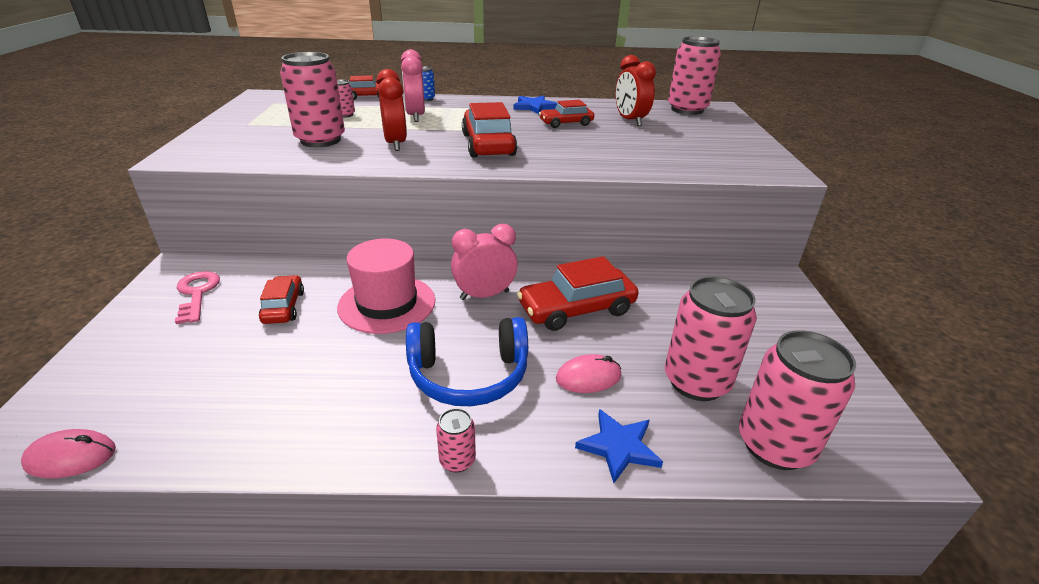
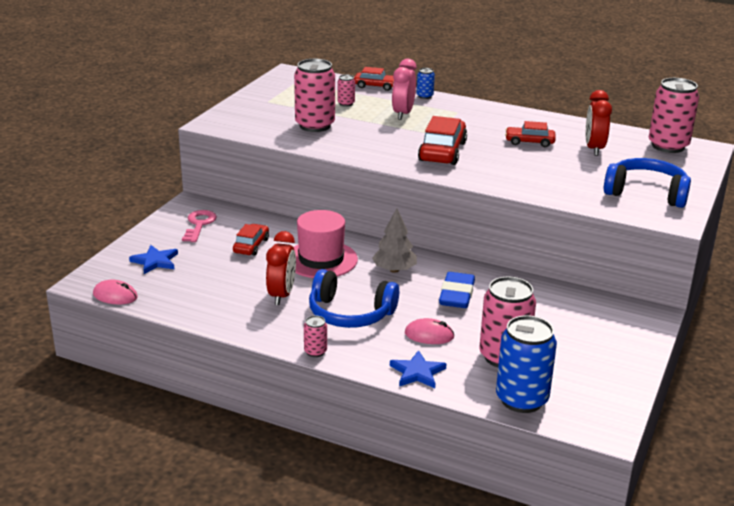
camera: 25 degrees right, 5 degrees down
(395, 144) = (369, 138): red clock -> red clock (282, 295)
(484, 295) = (394, 270): pink clock -> grey tree
(534, 107) = (517, 120): blue star -> blue star (155, 261)
(576, 309) = (457, 295): red car -> blue eraser
(723, 151) = (646, 193): none -> blue headphones
(774, 445) = (521, 399): pink can -> blue can

